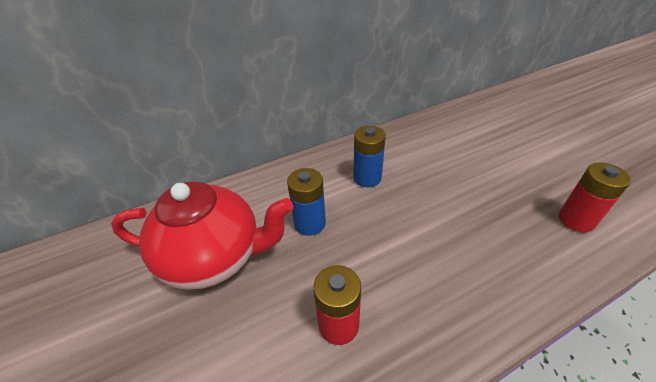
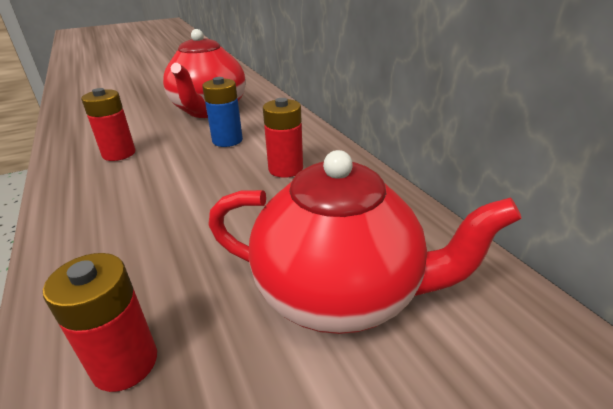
camera: 90 degrees right, 10 degrees down
(367, 178) = (285, 169): blue battery -> red battery
(489, 151) = (340, 293): none -> red teapot

